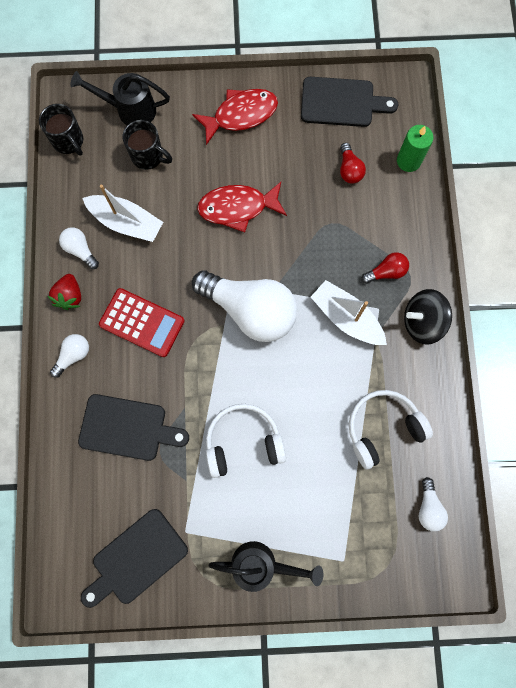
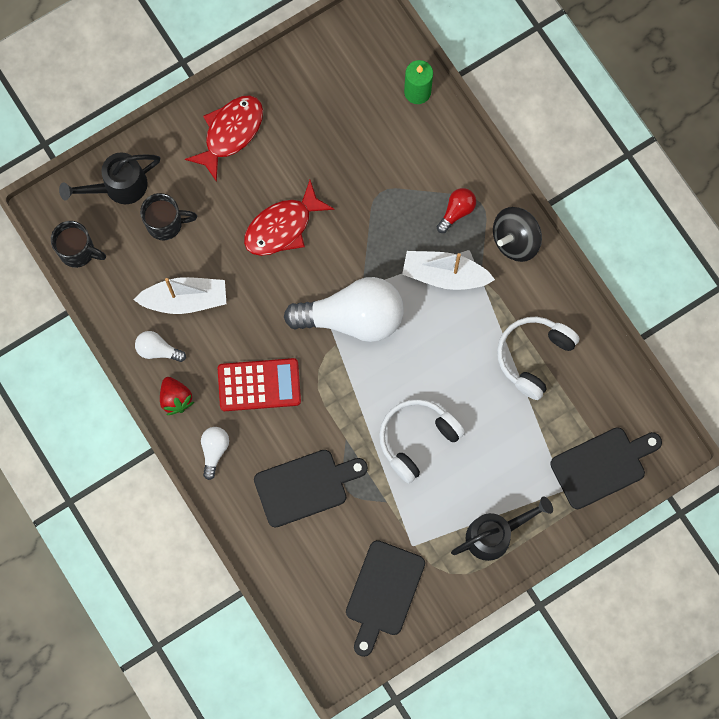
camera: 30 degrees left, 0 degrees up
(342, 102) = (321, 67): black cutting board -> black cutting board (602, 465)
(349, 170) = (366, 131): red light bulb -> none
(428, 508) = (611, 403): white light bulb -> none

